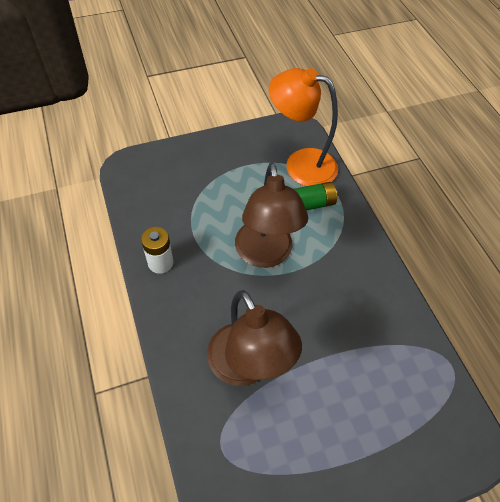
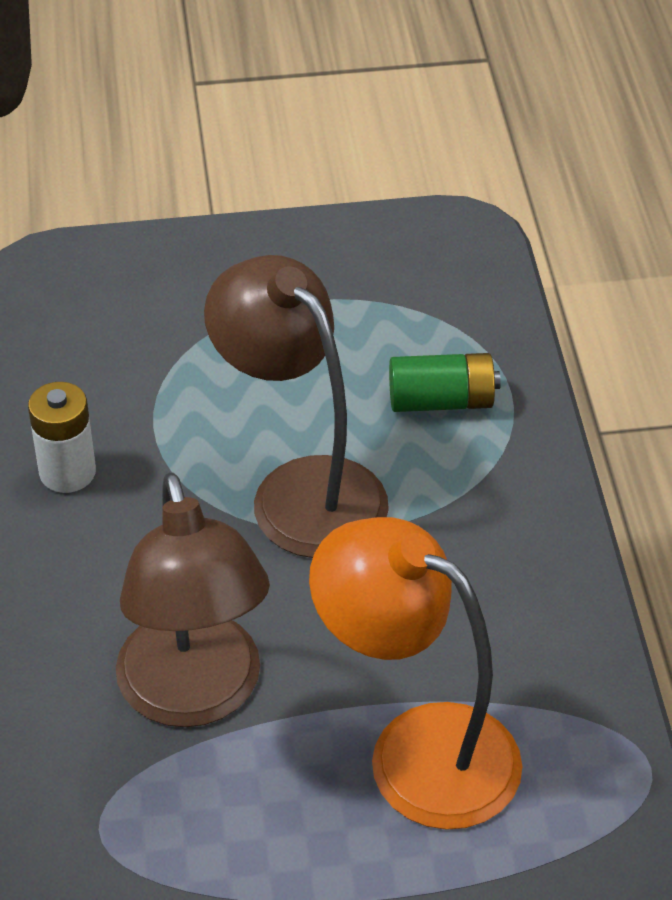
camera: 15 degrees right, 10 degrees down
(265, 255) = (301, 489): brown lamp -> brown lamp turned 135 degrees clockwise
(300, 164) = (443, 314): orange lamp -> orange lamp (417, 750)

